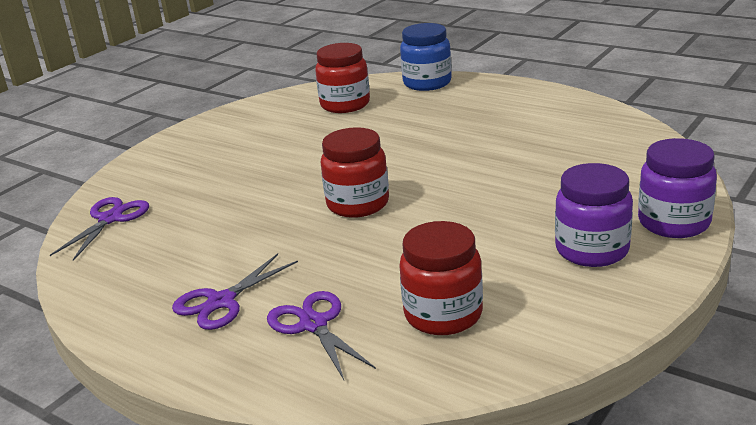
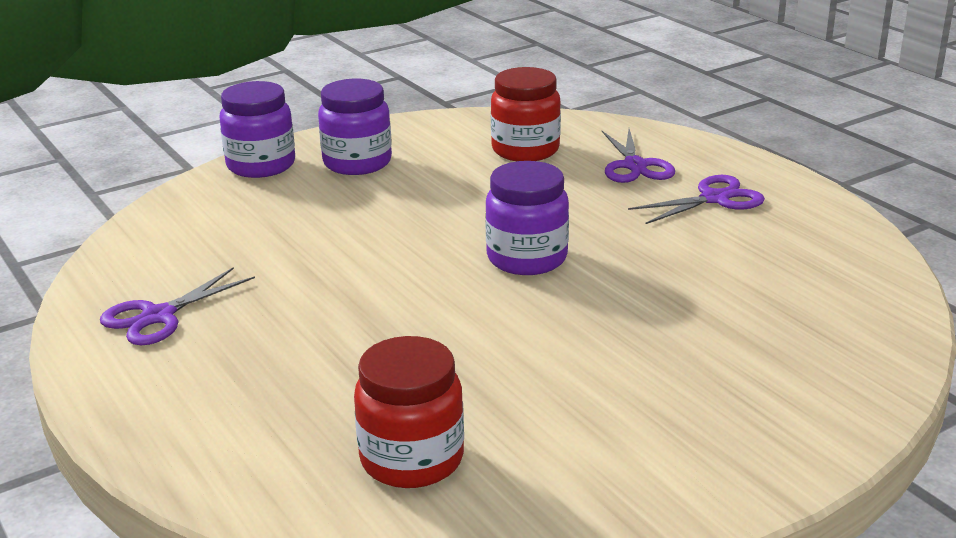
camera: 160 degrees left, 0 degrees up
(110, 219) = (859, 324): purple scissors -> purple scissors (158, 316)
(358, 204) = (527, 258): red jar -> purple jar
(427, 83) = (218, 469): blue jar -> none

